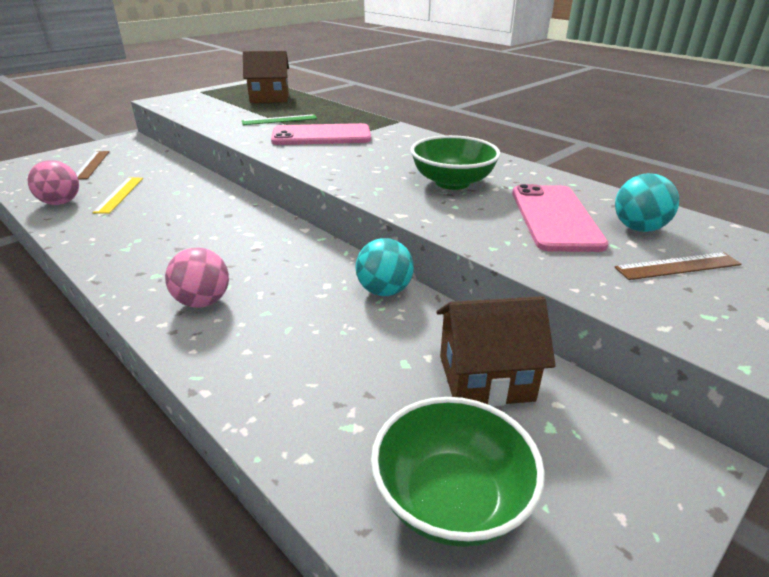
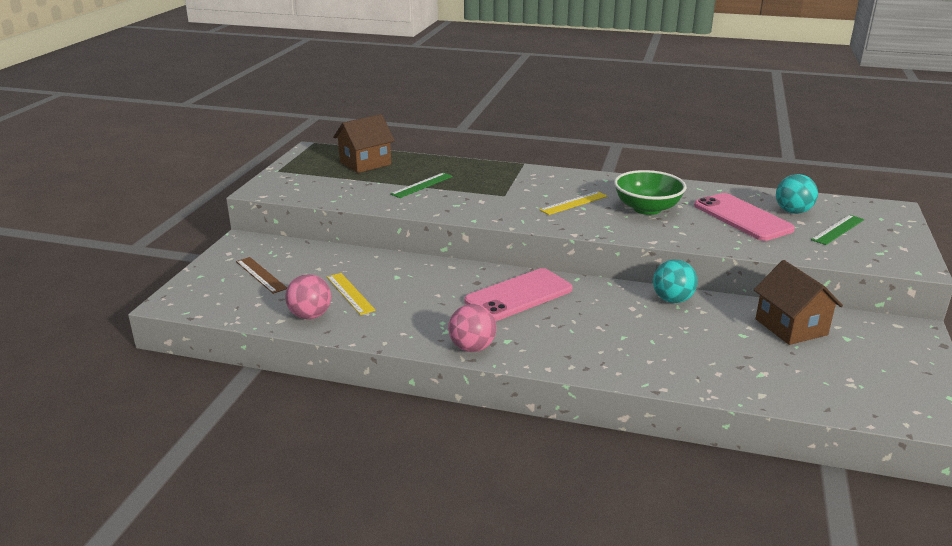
camera: 30 degrees left, 5 degrees down
(203, 302) = (573, 345): pink ball -> pink ball (472, 347)
(321, 136) = (487, 192): pink phone -> pink phone (518, 295)
(384, 161) = (574, 203): none -> yellow ruler
(451, 499) = (845, 383): green bowl -> none
(485, 378) = (791, 327): brown house -> brown house turned 75 degrees counterclockwise
(678, 266) = (838, 229): brown ruler -> green ruler

